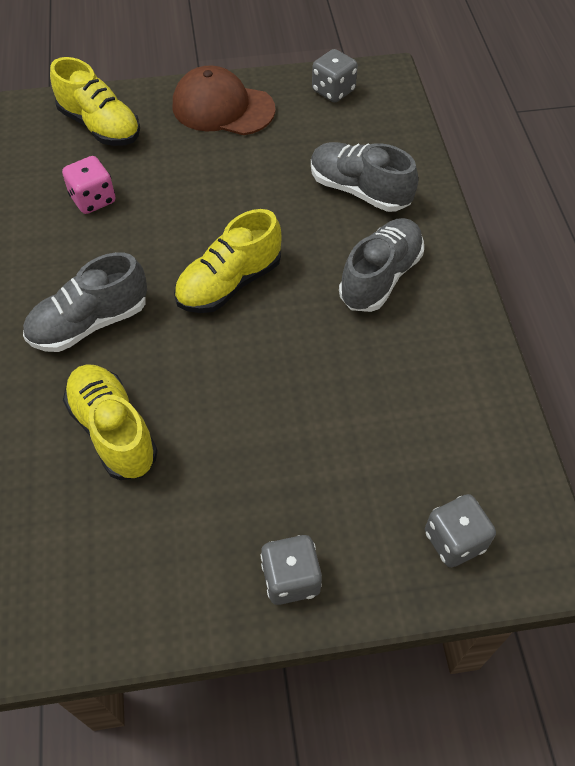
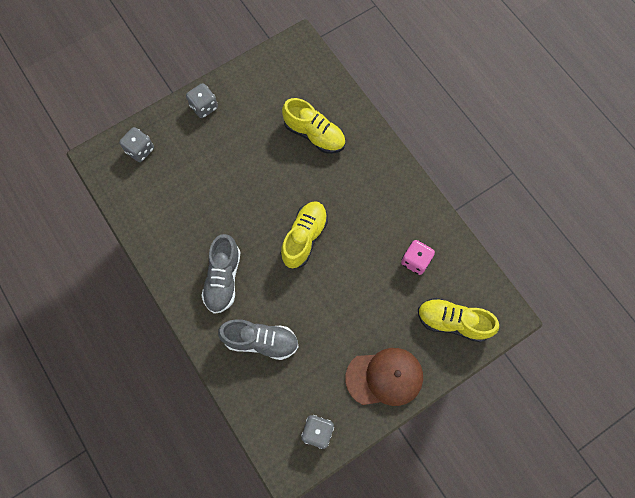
camera: 155 degrees right, 15 degrees up
(90, 323) = (362, 182): grey shoe -> none

